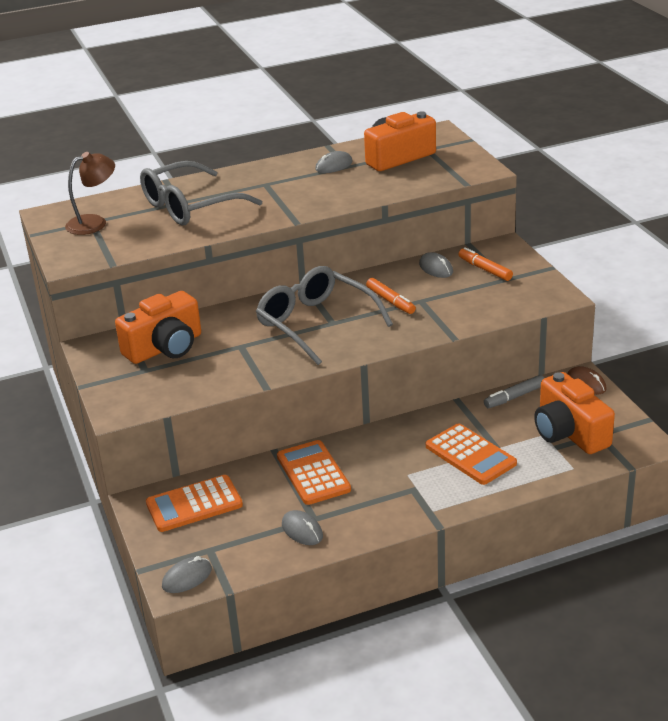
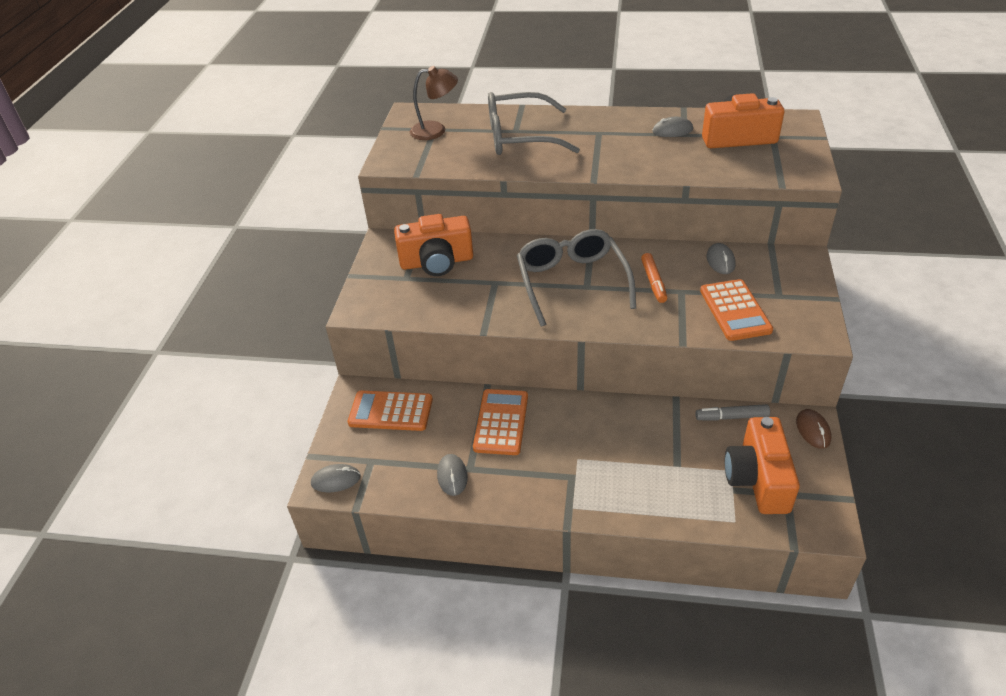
camera: 30 degrees right, 10 degrees up
(470, 455) = (647, 463): orange calculator -> orange calculator (735, 310)
(485, 269) = (766, 278): orange marker -> none

